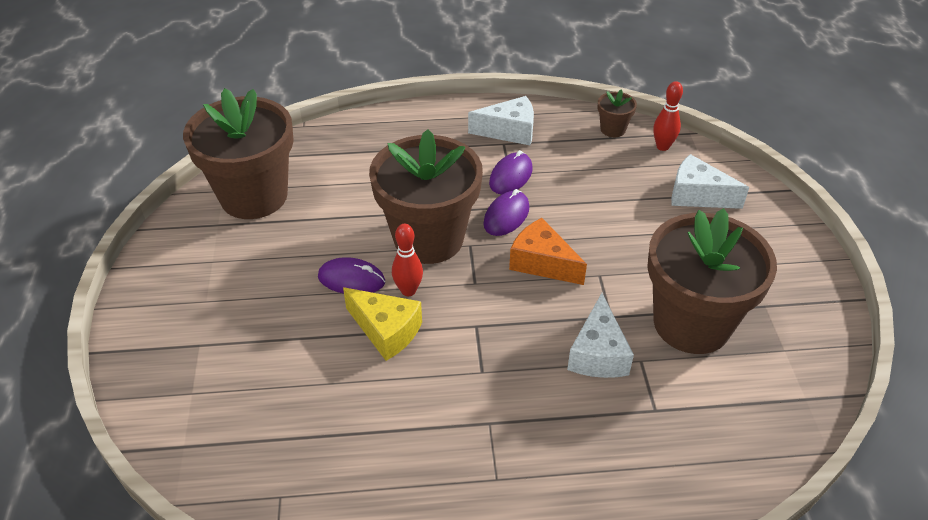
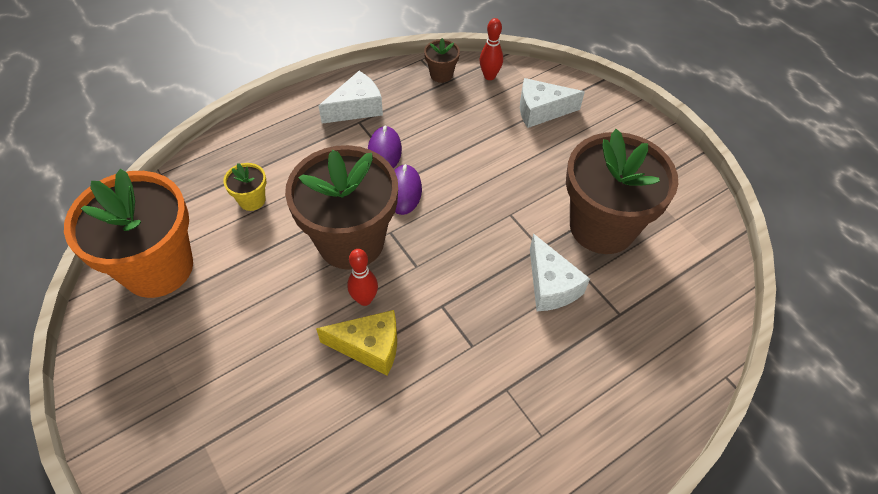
camera: 30 degrees left, 10 degrees up
(254, 196) = (158, 267): brown flower pot -> orange flower pot
(351, 279) = (307, 311): purple mouse -> none
(364, 173) = (252, 200): none -> yellow flower pot
(542, 263) = (459, 223): orange cheese -> none

